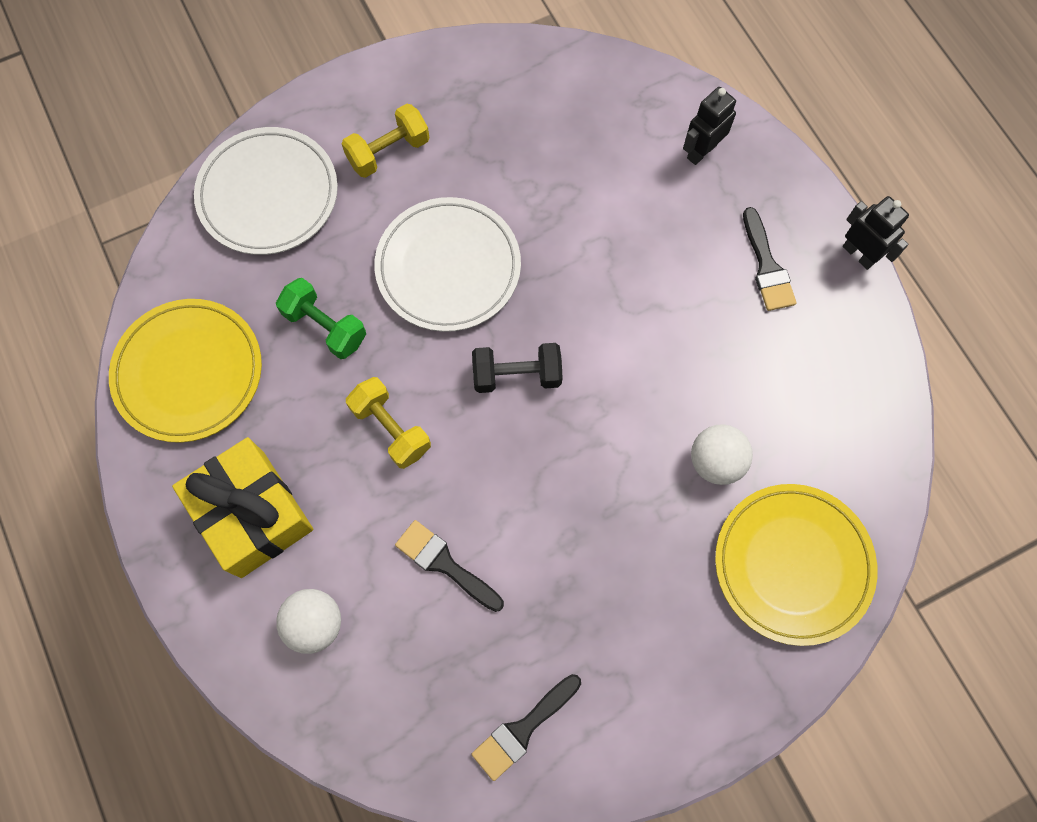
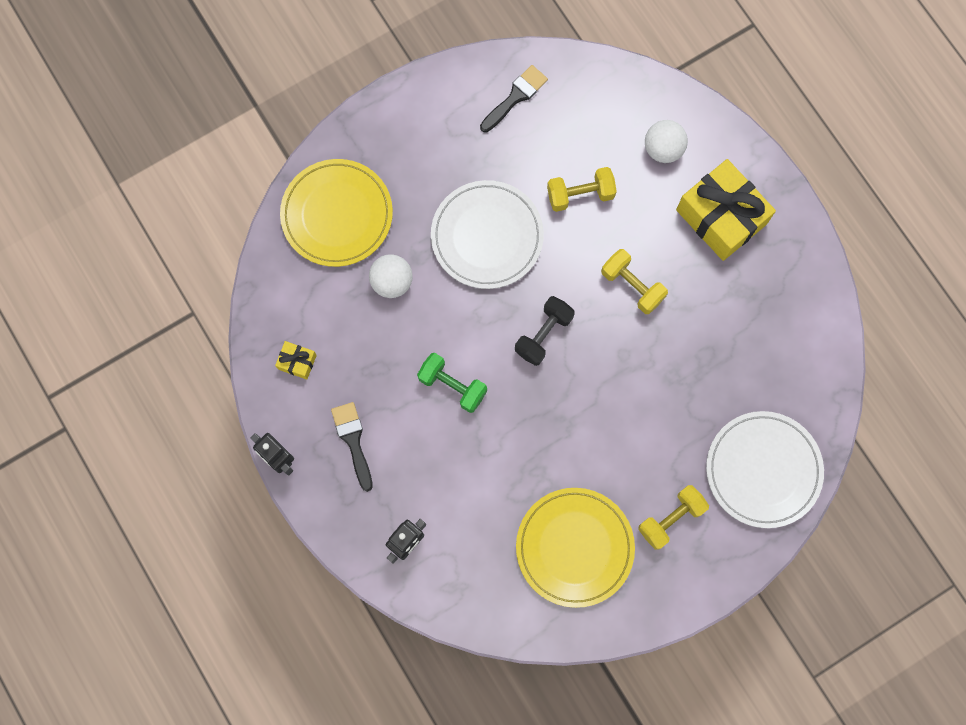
camera: 175 degrees right, 5 degrees up
(189, 372) = (791, 315): yellow plate -> yellow plate (574, 547)
(325, 326) = (695, 360): green dumbbell -> green dumbbell (452, 386)
(444, 564) = (580, 195): black brush -> yellow dumbbell
(448, 267) = (607, 418): white plate -> white plate (487, 236)
(517, 375) = (543, 334): black dumbbell -> black dumbbell turned 45 degrees counterclockwise
(841, 367) = (297, 362): none -> yellow gift

